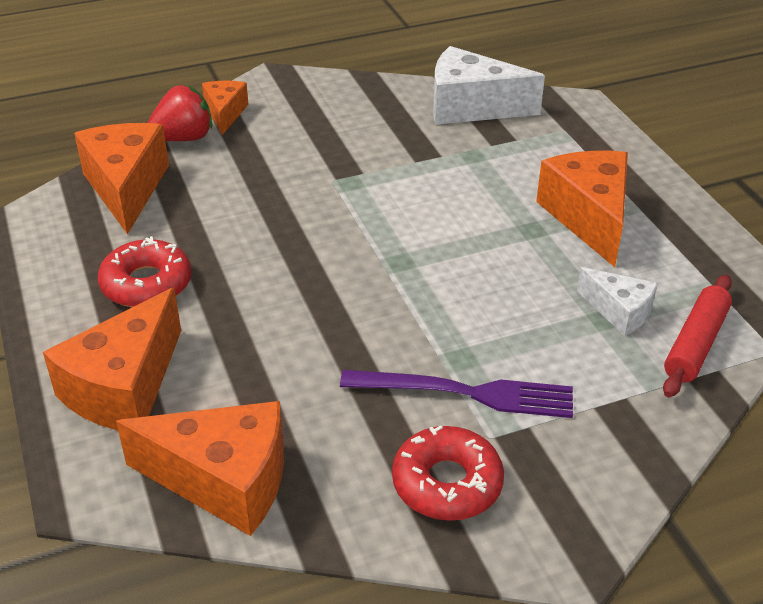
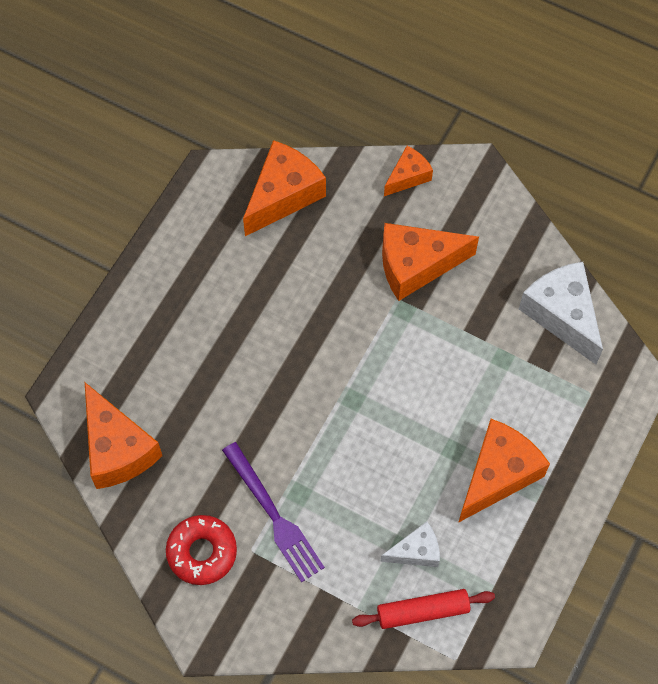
camera: 50 degrees right, 25 degrees up
(124, 387) = (135, 348): orange cheese -> orange cheese (416, 265)
(146, 284) = (215, 286): red donut -> none
(183, 138) = (359, 178): red strawberry -> none
(619, 311) = (416, 551): white cheese -> white cheese turned 105 degrees counterclockwise

